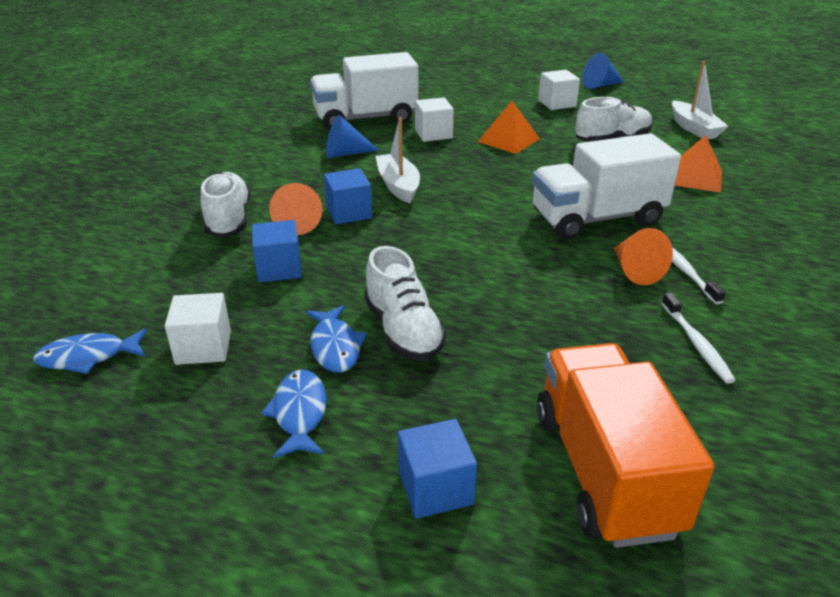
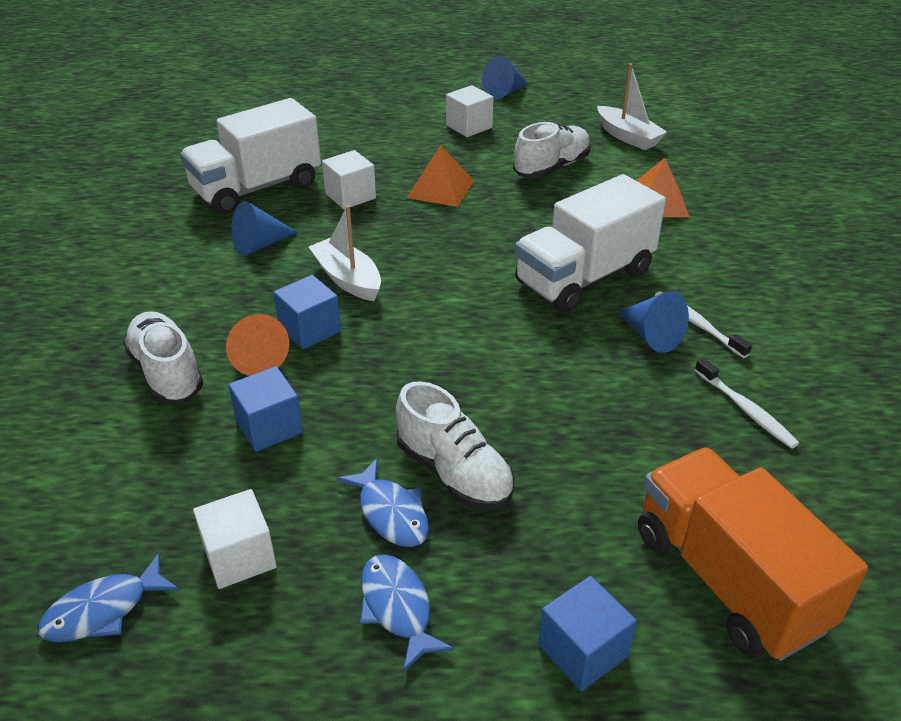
camera: 20 degrees left, 5 degrees up
(635, 270) = (651, 335): orange cone -> blue cone

